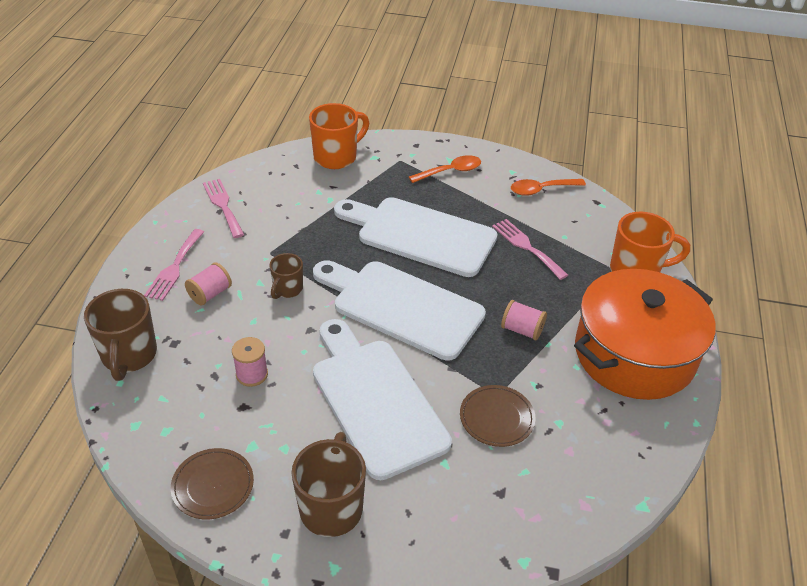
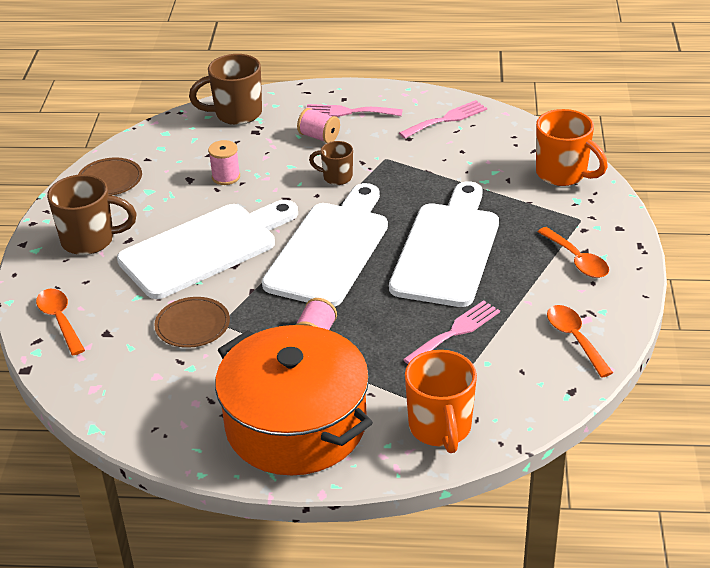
camera: 85 degrees right, 5 degrees down
(473, 538) = (60, 320): none -> orange spoon

